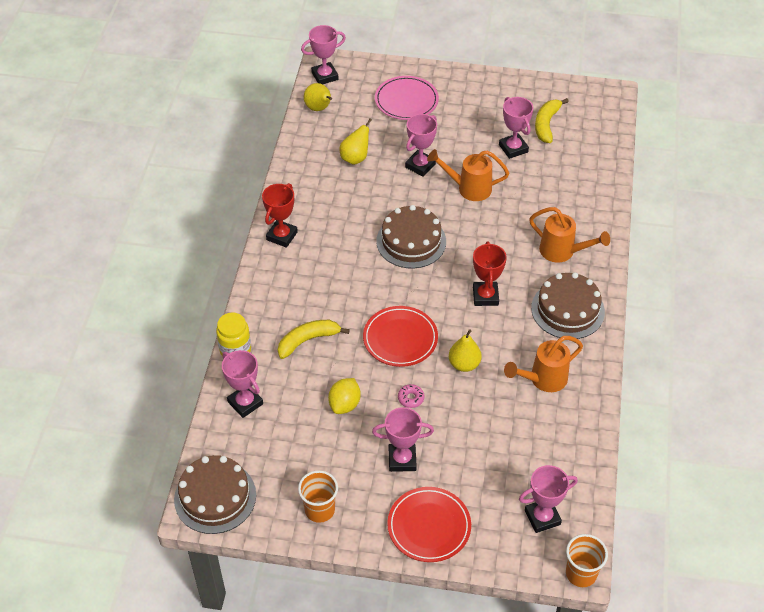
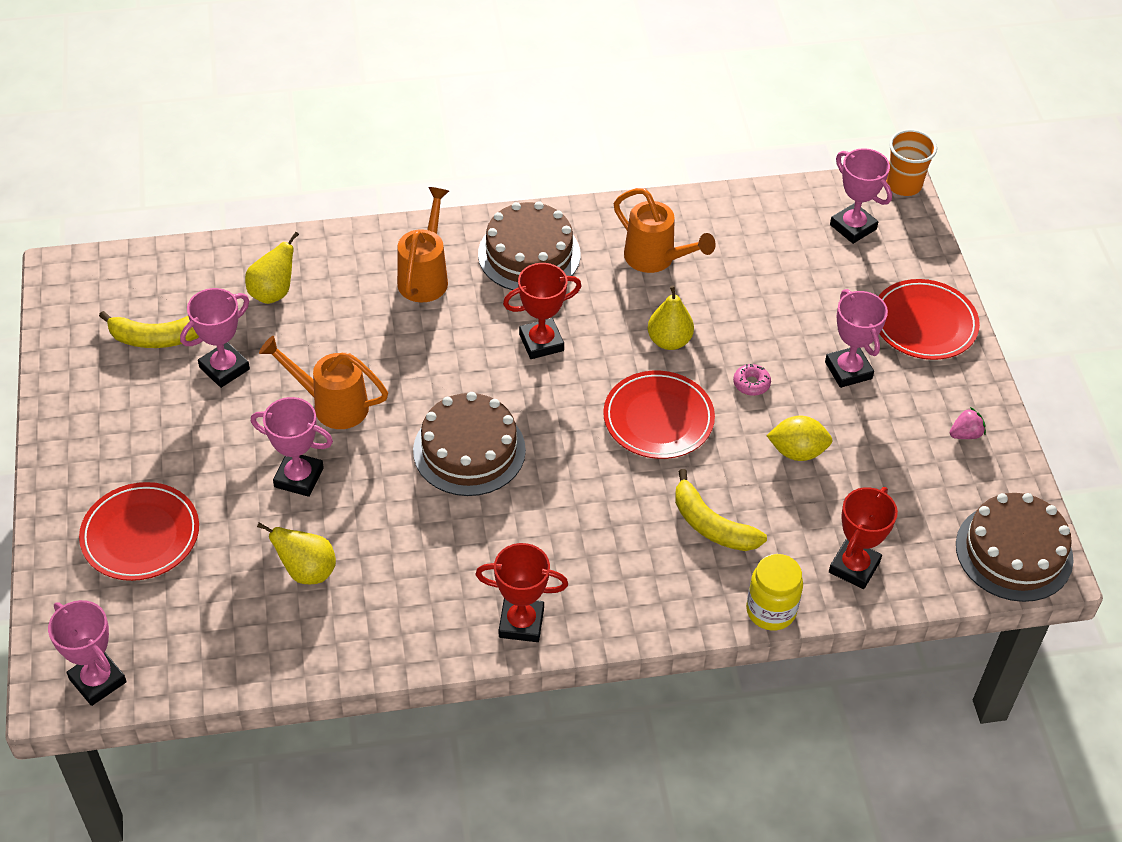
camera: 110 degrees left, 0 degrees up
(245, 403) = (854, 567): pink trophy -> red trophy
(319, 108) = (192, 663): yellow pear -> yellow pear (273, 293)
(319, 510) = (965, 434): orange cup -> pink strawberry
(406, 101) = (140, 535): pink plate -> red plate
(468, 188) = (331, 405): orange watering can -> orange watering can turned 120 degrees clockwise

